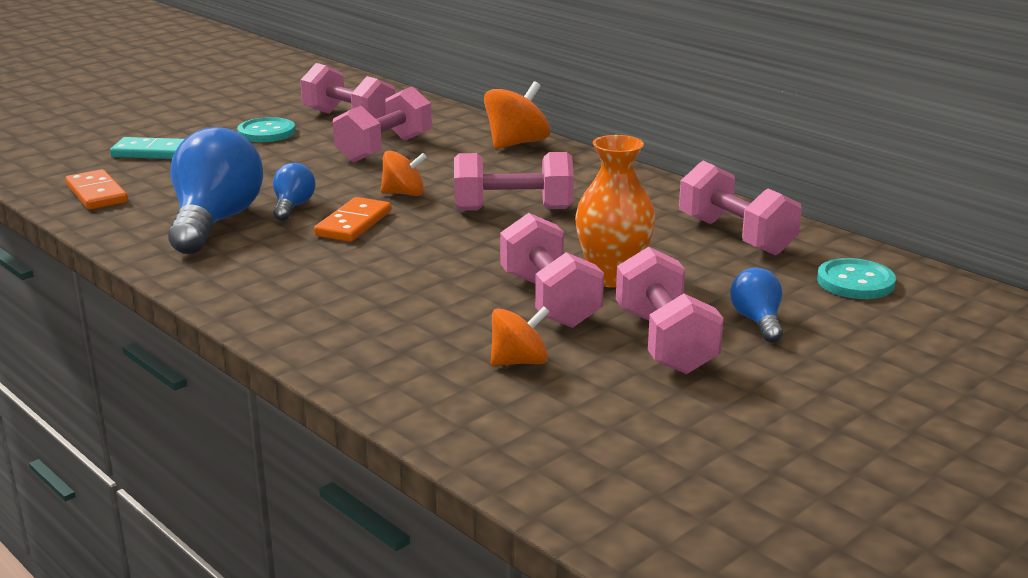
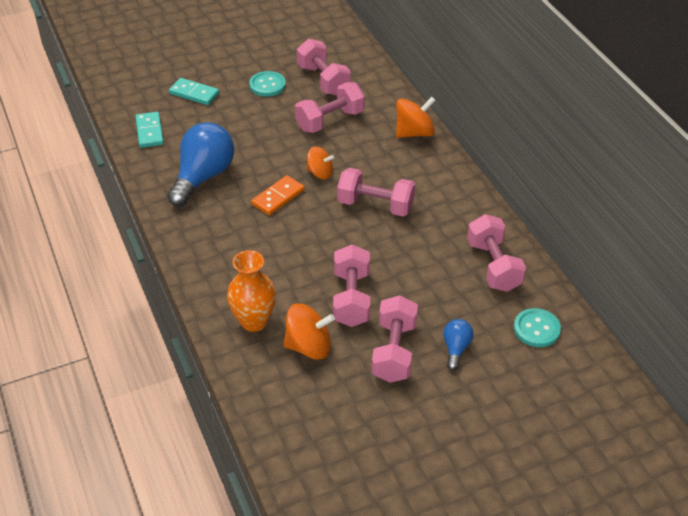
camera: 20 degrees right, 20 degrees up
(96, 194) = (149, 131): orange domino -> turquoise domino
(293, 207) = (251, 171): blue light bulb -> none
(519, 362) = (309, 346): orange spinning top -> orange spinning top, size x1.51
(612, 278) = (397, 287): orange vase -> orange vase (254, 321)

